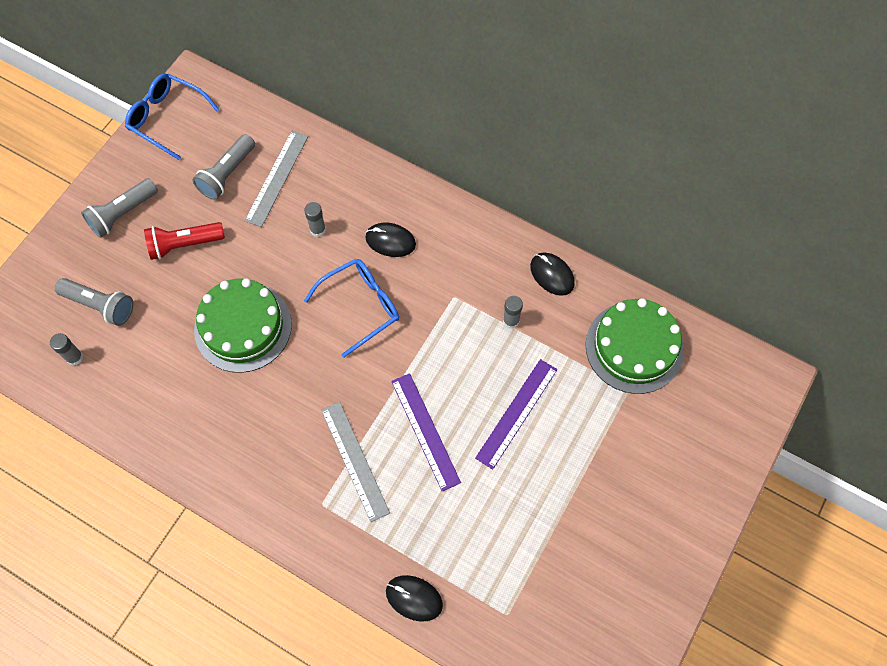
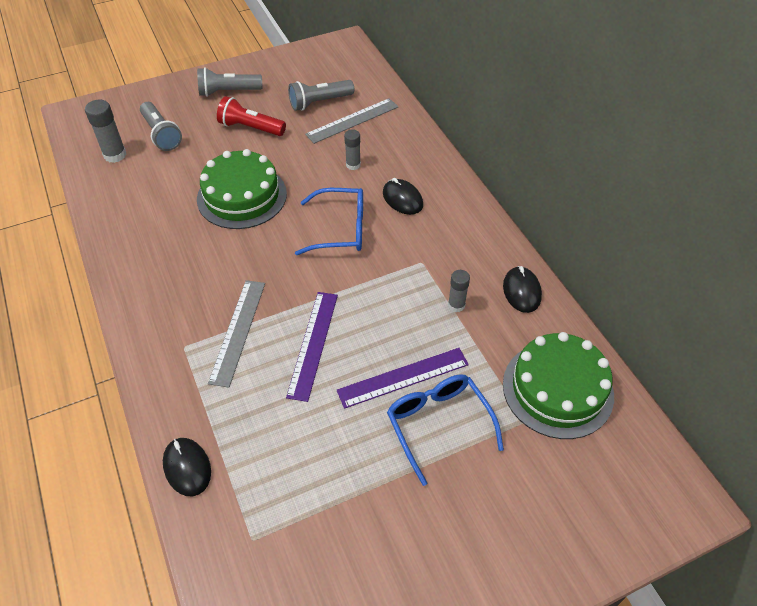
camera: 35 degrees right, 15 degrees down
(74, 357) = (115, 155): grey glue stick -> grey glue stick, size x1.53
(167, 118) = (309, 55): blue glasses -> blue glasses (438, 424)

